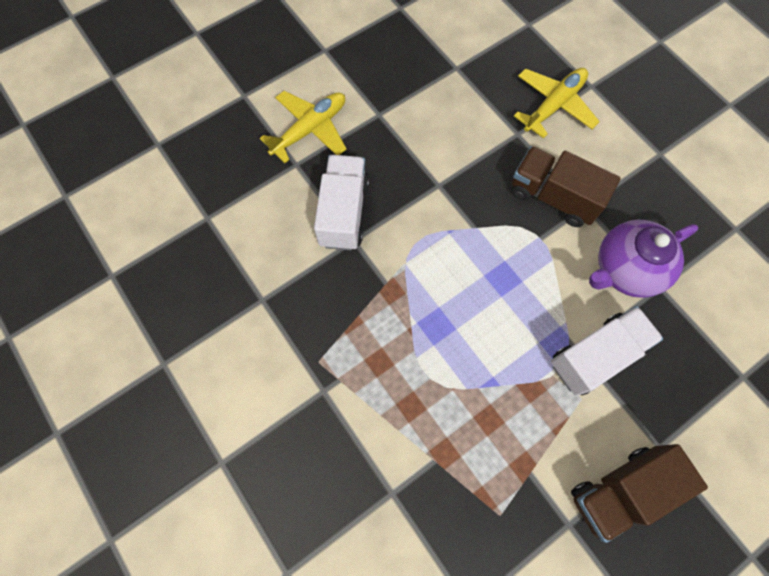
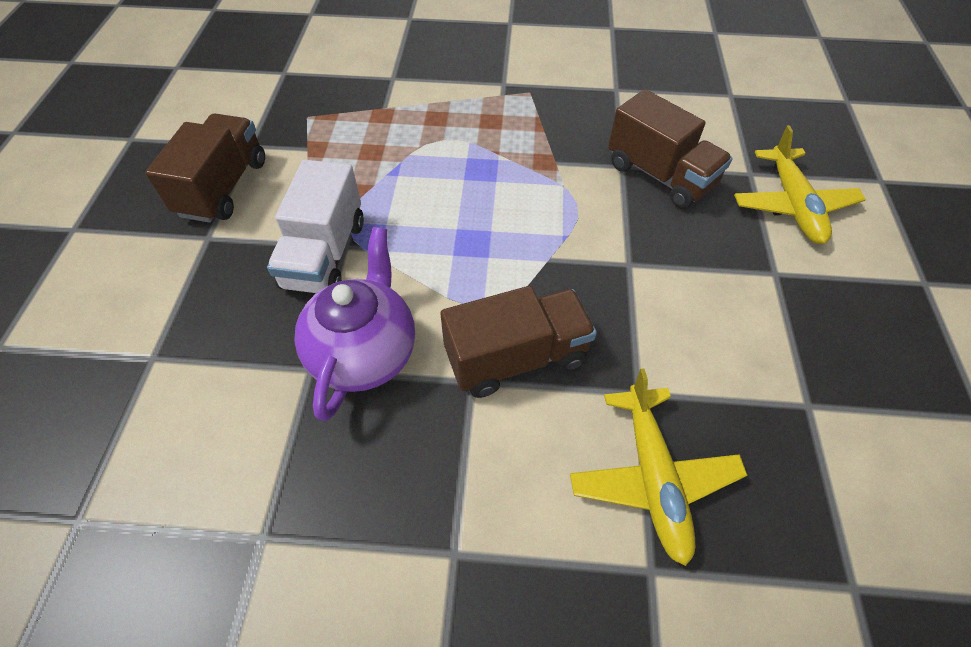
camera: 130 degrees right, 15 degrees down
(343, 213) = (660, 175): white truck -> brown truck

